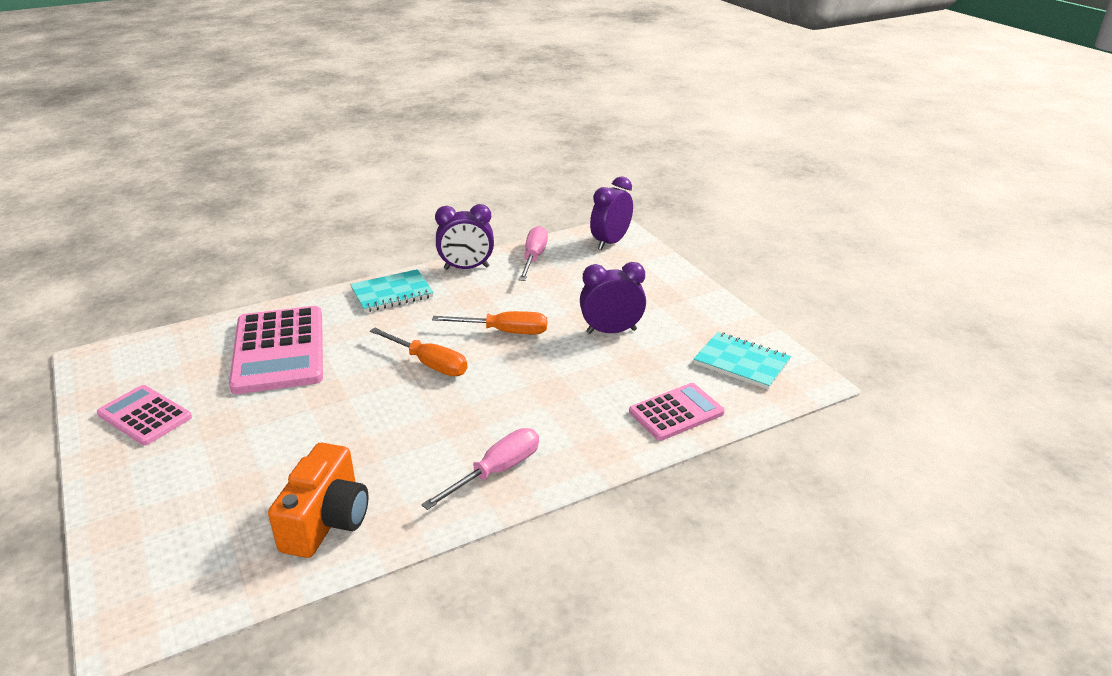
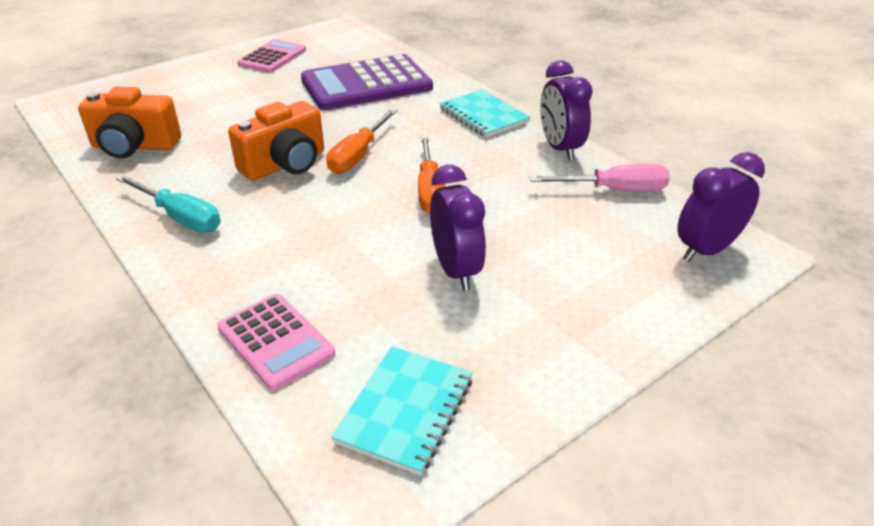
camera: 80 degrees right, 5 degrees up
(279, 350) = (366, 84): pink calculator -> purple calculator
(425, 407) = (285, 164): none -> orange camera
(496, 471) = (180, 217): pink screwdriver -> turquoise screwdriver
(610, 242) = (706, 250): purple clock -> purple clock turned 60 degrees counterclockwise

